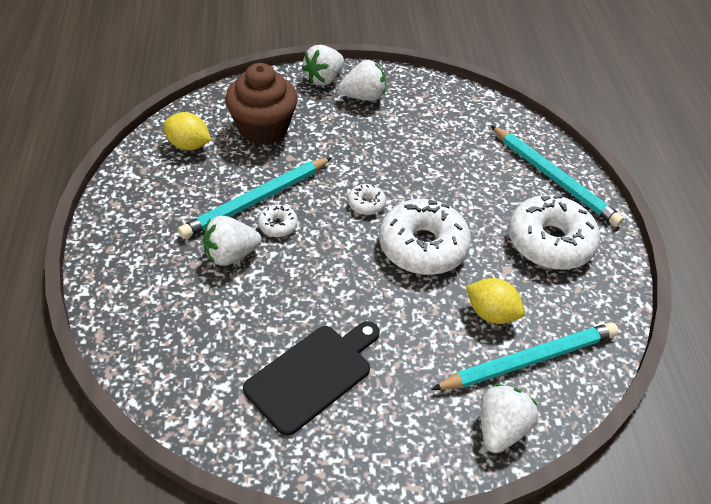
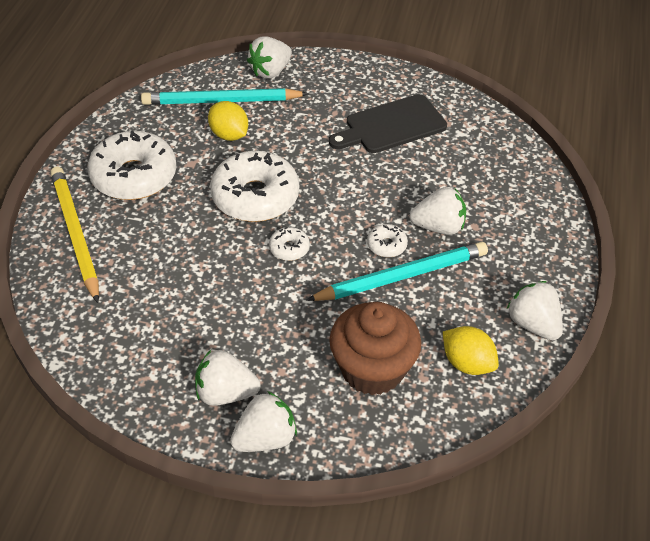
camera: 160 degrees left, 0 degrees up
(133, 183) = (533, 324): none -> white strawberry
(553, 178) = (75, 234): turquoise pencil -> yellow pencil

